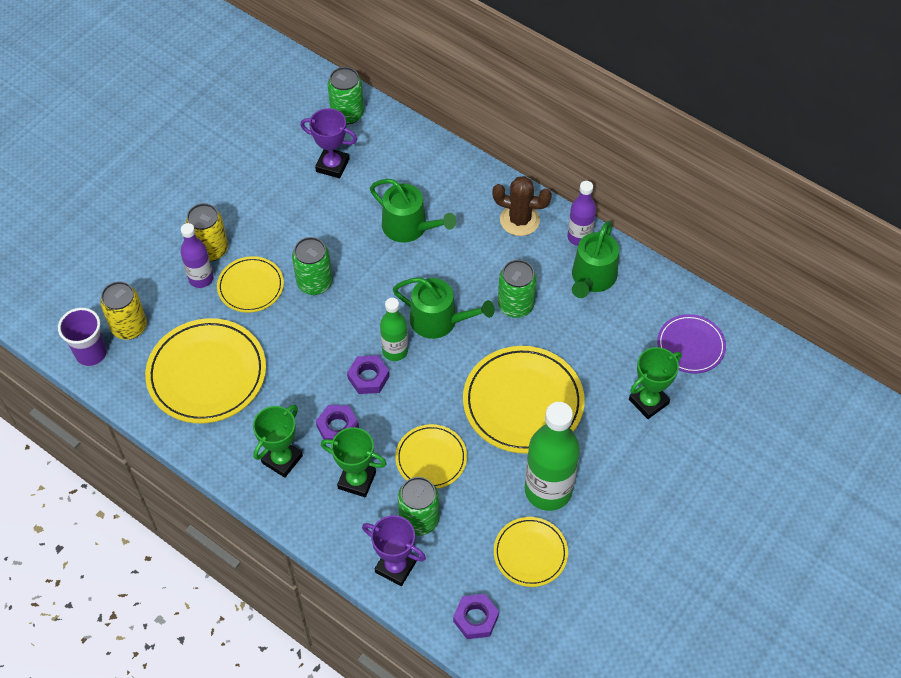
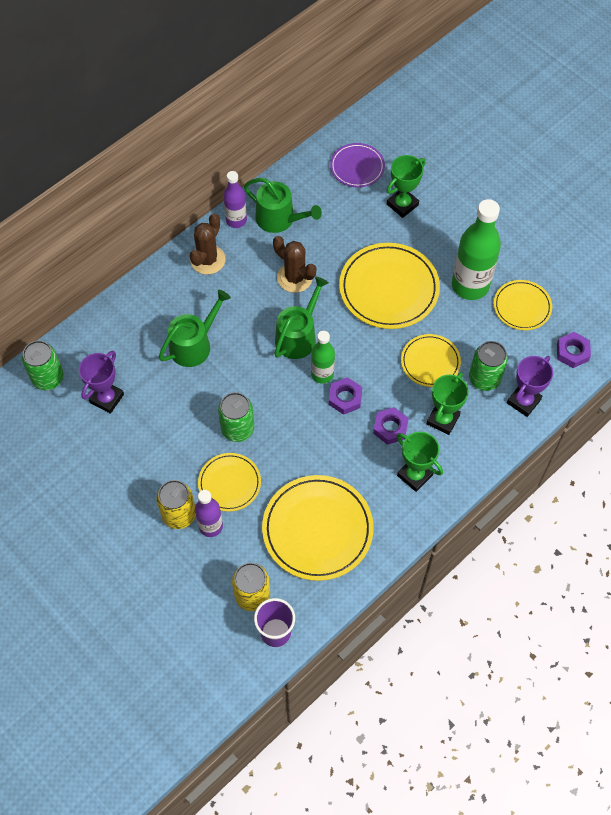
camera: 80 degrees left, 5 degrees up
(515, 305) = (294, 278): green can -> brown cactus
(648, 401) = (402, 205): green trophy -> green trophy turned 75 degrees clockwise

